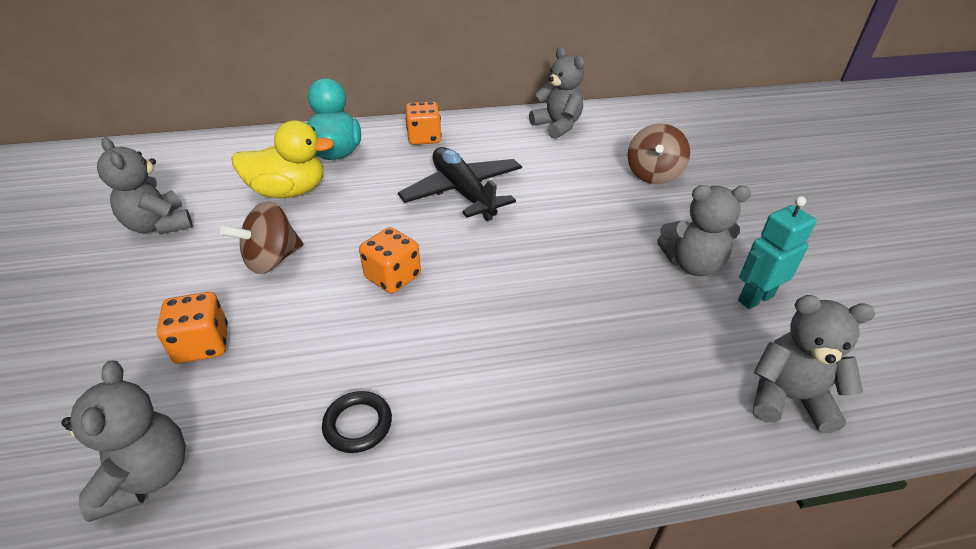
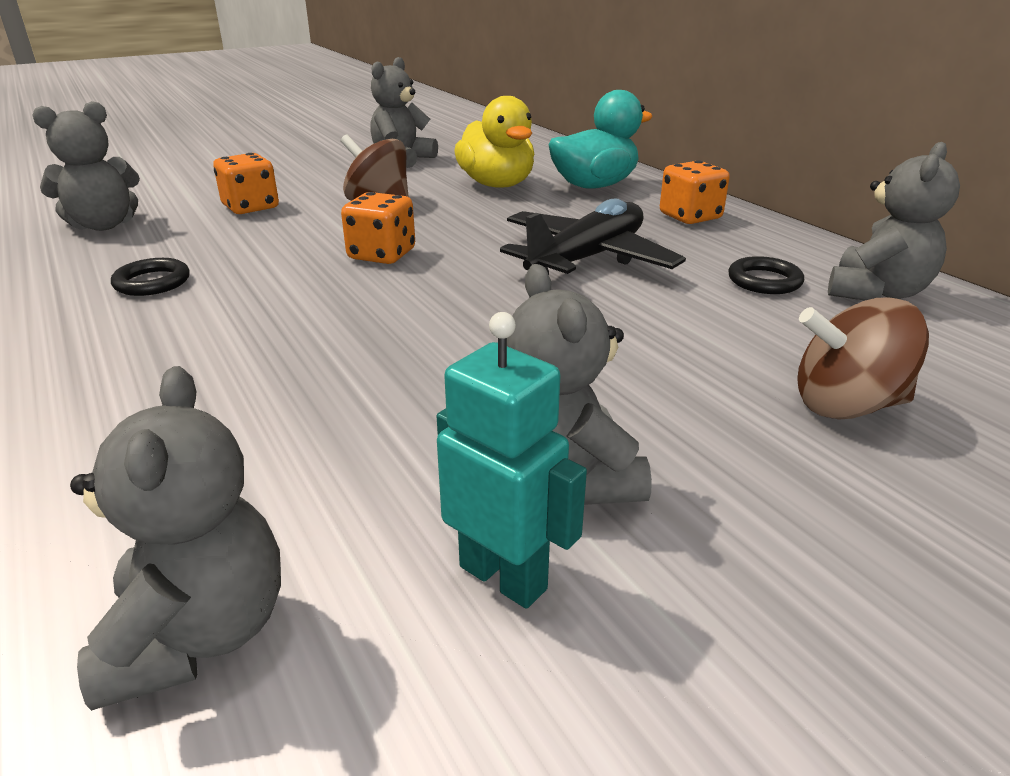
camera: 70 degrees right, 10 degrees down
(528, 148) = (764, 281): none -> black ring

